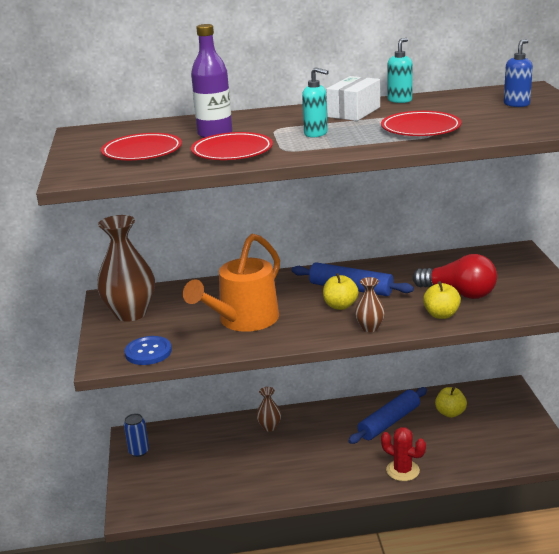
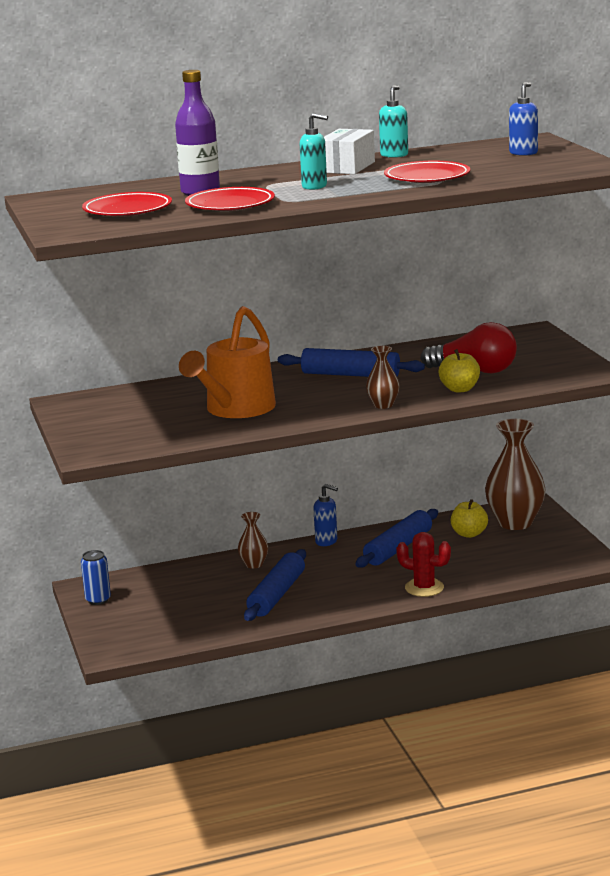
camera: 10 degrees left, 5 degrees down
(131, 313) = (97, 413): brown vase -> brown vase (515, 523)
(148, 352) = (136, 442): blue button -> none
(279, 463) = (276, 595): none -> blue rolling pin
(332, 408) = (326, 541): none -> blue soap dispenser
(340, 306) = (343, 390): yellow apple -> none

